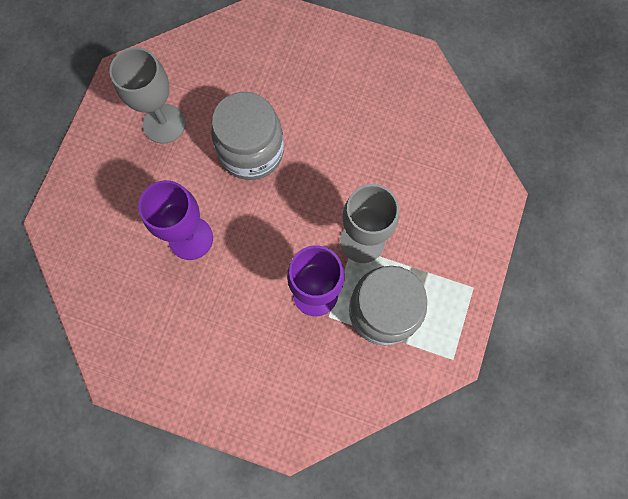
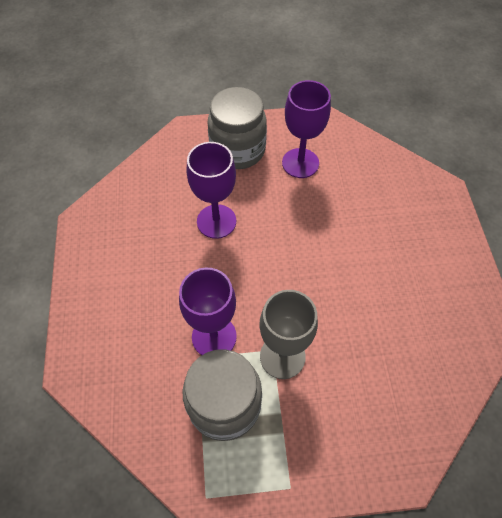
camera: 65 degrees right, 15 degrees down
(164, 124) = (300, 163): grey goblet -> purple goblet
(251, 152) = (314, 232): grey jar -> grey jar (238, 150)

